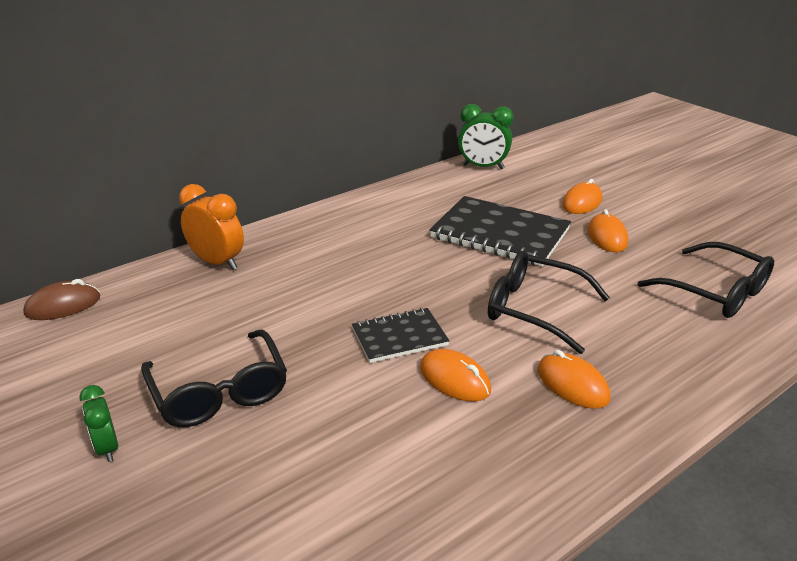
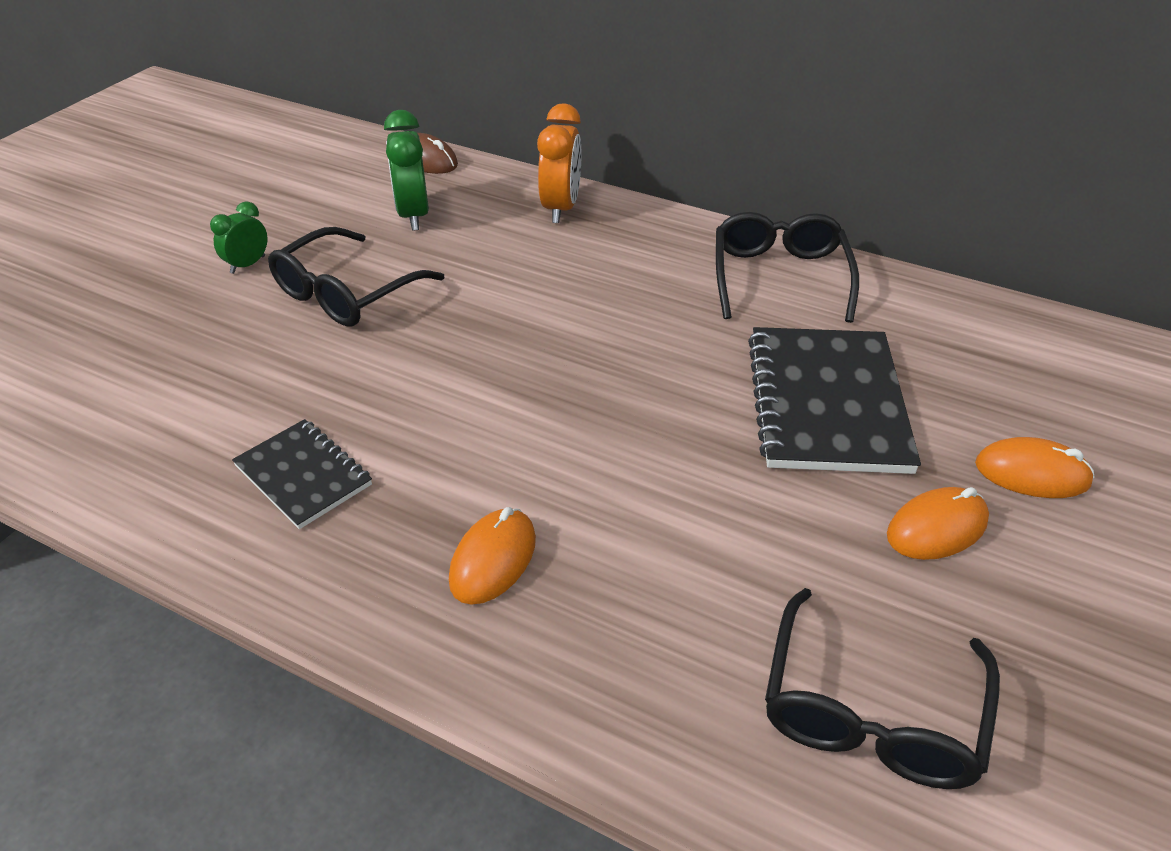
camera: 65 degrees right, 10 degrees up
(399, 337) = (505, 380): black notebook -> black notebook (303, 475)
(454, 379) = (448, 448): orange mouse -> none
(483, 167) = (1030, 332): green clock -> green clock (413, 215)
(534, 309) = (647, 485): black glasses -> black glasses (779, 277)

